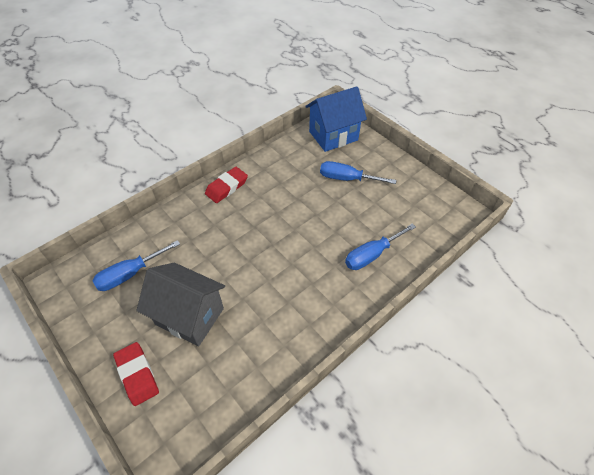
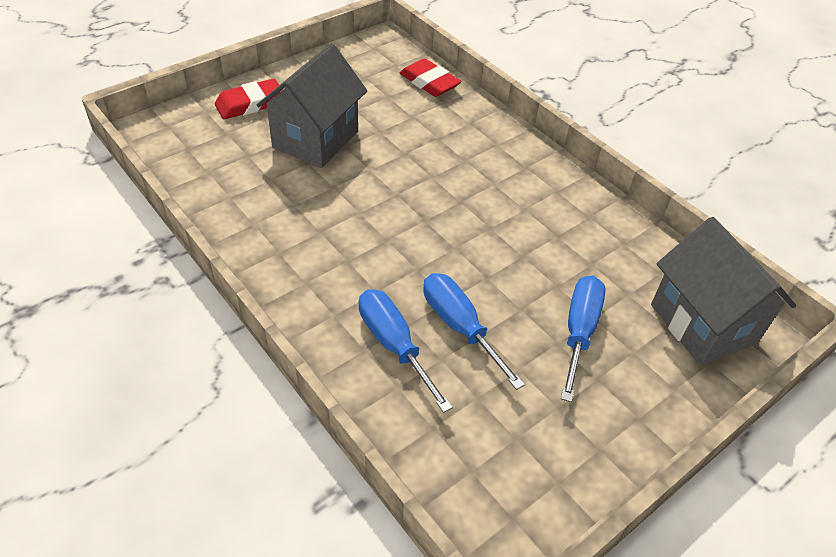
camera: 90 degrees right, 5 degrees down
(130, 274) = (386, 90): blue screwdriver -> blue screwdriver (460, 326)
(227, 187) = (541, 172): red eraser -> red eraser (429, 82)
(333, 136) = (703, 324): blue house -> grey house

